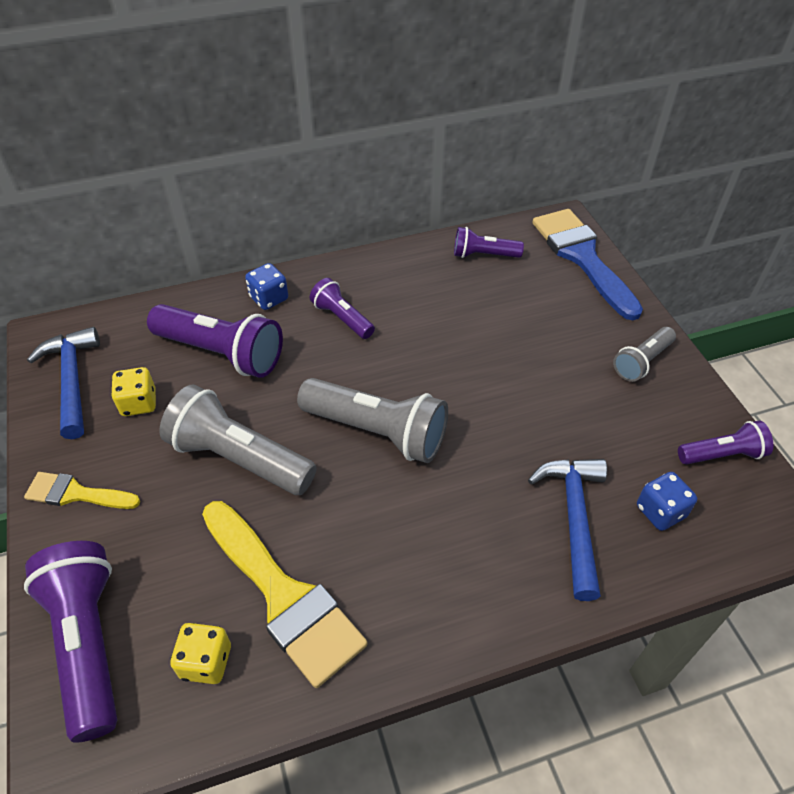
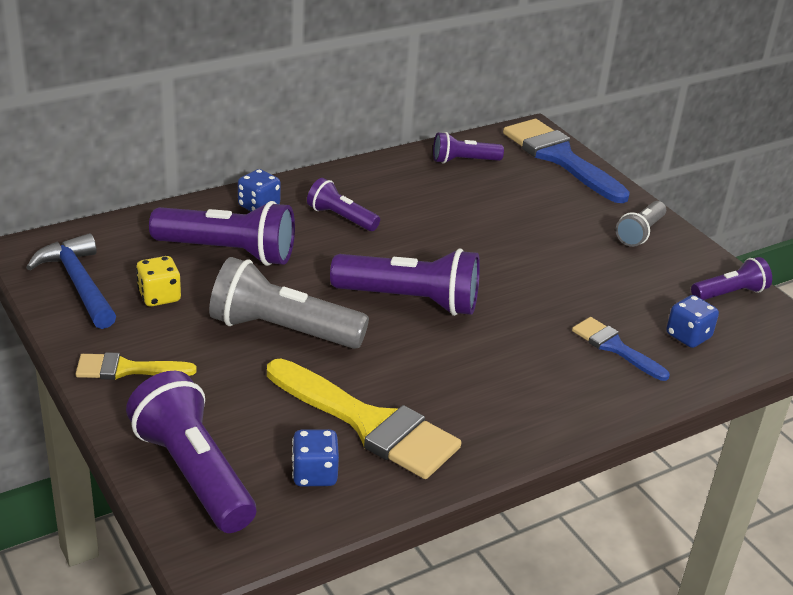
camera: 15 degrees left, 15 degrees down
(206, 662) = (314, 474): yellow dice -> blue dice
(377, 431) = (410, 300): grey flashlight -> purple flashlight
(574, 519) = (614, 347): blue hammer -> blue brush

